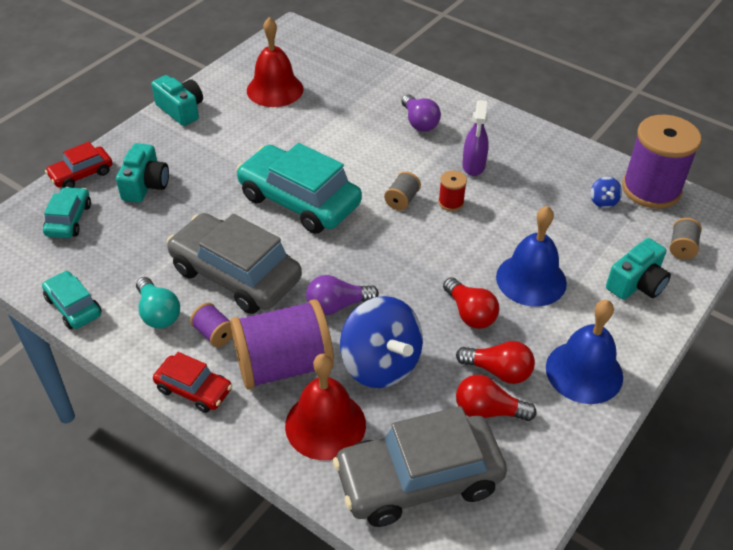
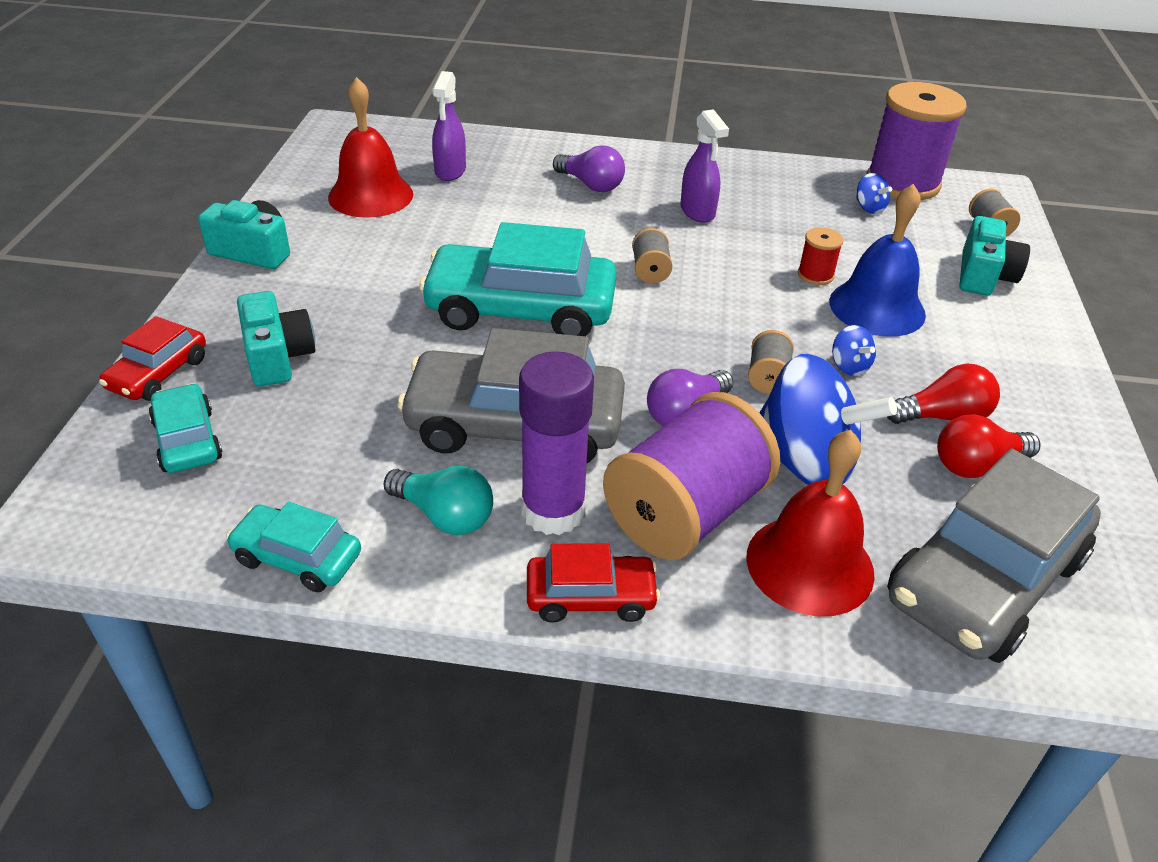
camera: 30 degrees left, 5 degrees down
(214, 334) = (553, 511): purple spool -> purple glue stick
(336, 85) = (450, 171): none -> purple spray bottle
(409, 301) = (767, 377): none -> grey spool
(451, 202) = (709, 256): red spool -> red spool (815, 275)
(470, 313) = (849, 366): red light bulb -> blue spinning top
(584, 372) = (1028, 382): blue bell -> none

